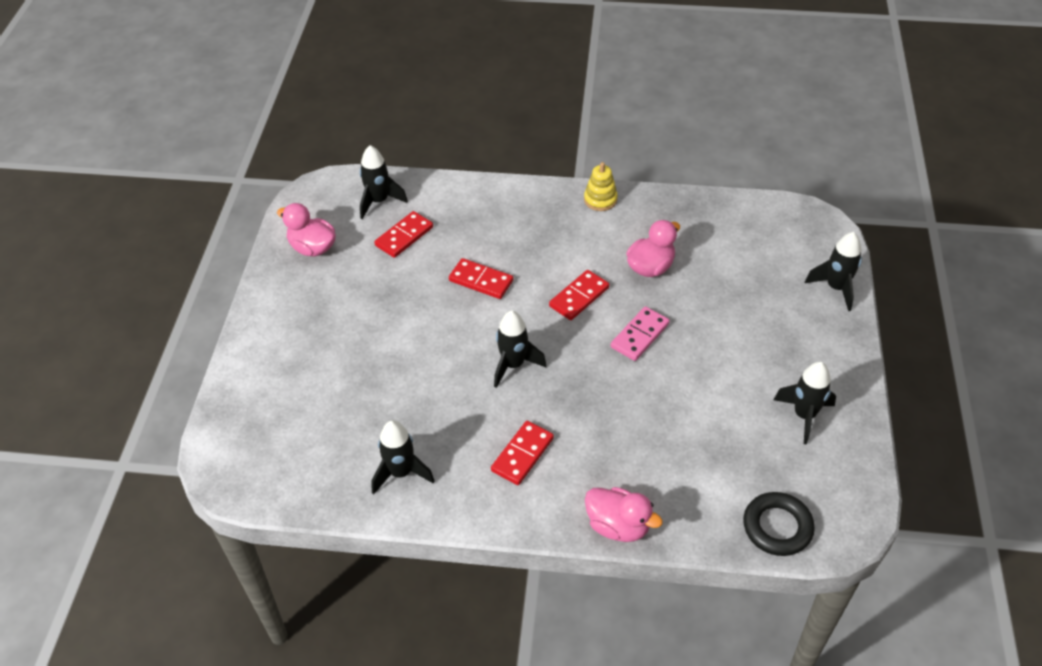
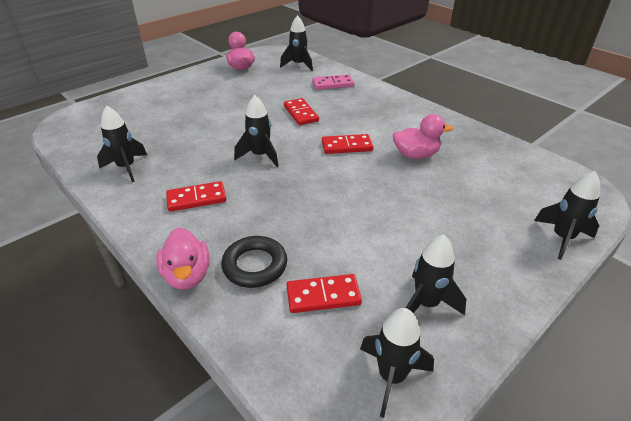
camera: 40 degrees right, 10 degrees down
(404, 236) = (289, 81): red domino -> red domino (323, 296)
(600, 200) = (425, 112): yellow stacking toy -> none
(640, 335) = (359, 183): pink domino -> pink domino (333, 84)
(777, 527) = (296, 368): black ring -> black ring (255, 265)
(836, 485) = (391, 376): none -> black rocket

